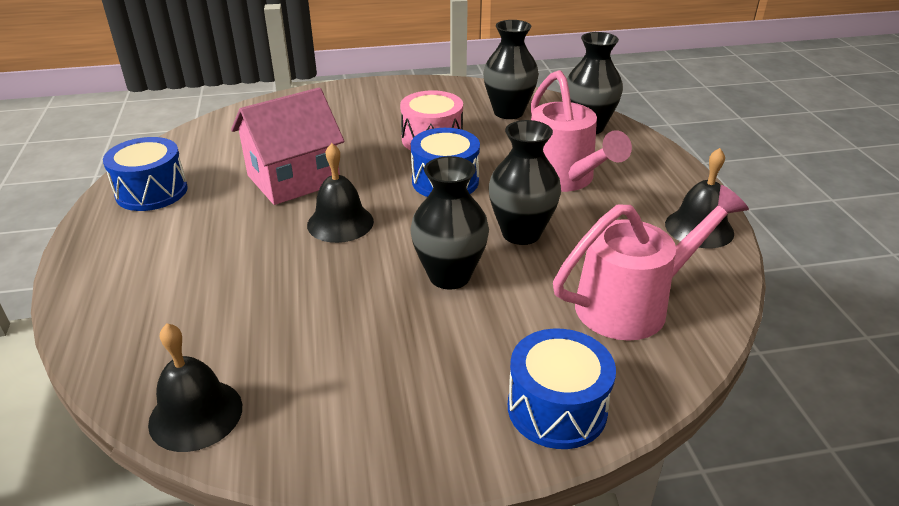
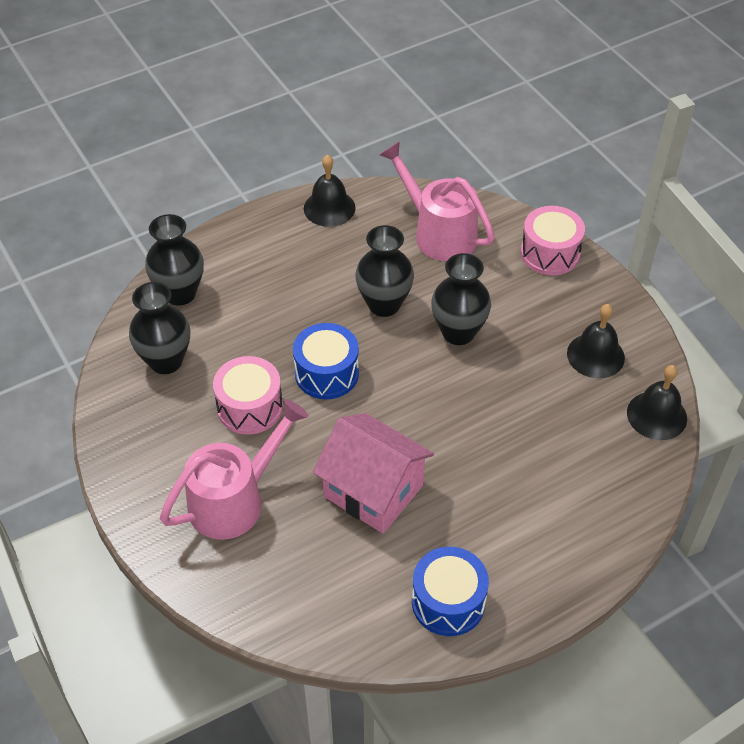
camera: 110 degrees left, 15 degrees up
(340, 223) = (425, 424): black bell -> black bell (595, 355)
(557, 408) = (550, 253): blue drum -> pink drum
(564, 179) = (289, 294): pink watering can -> pink watering can (235, 499)

